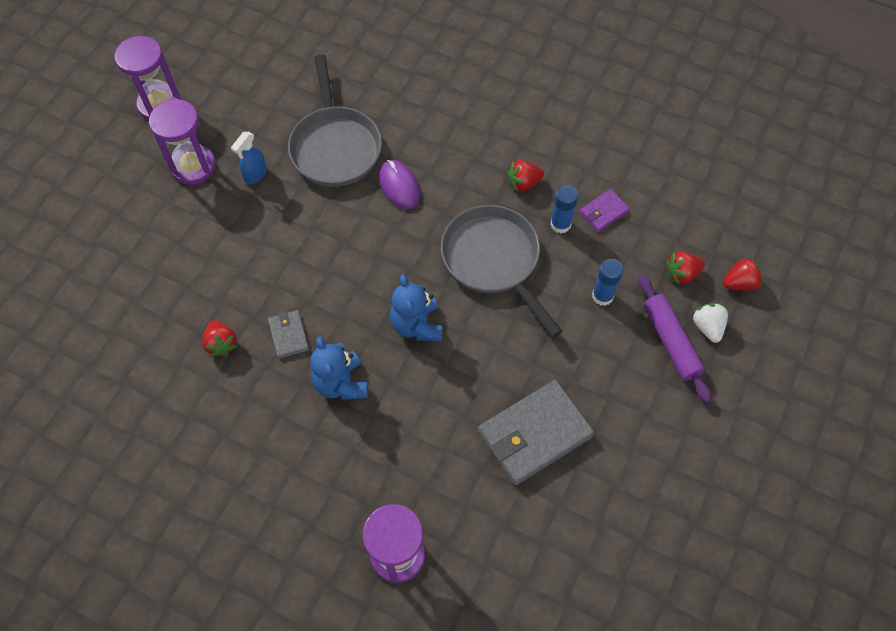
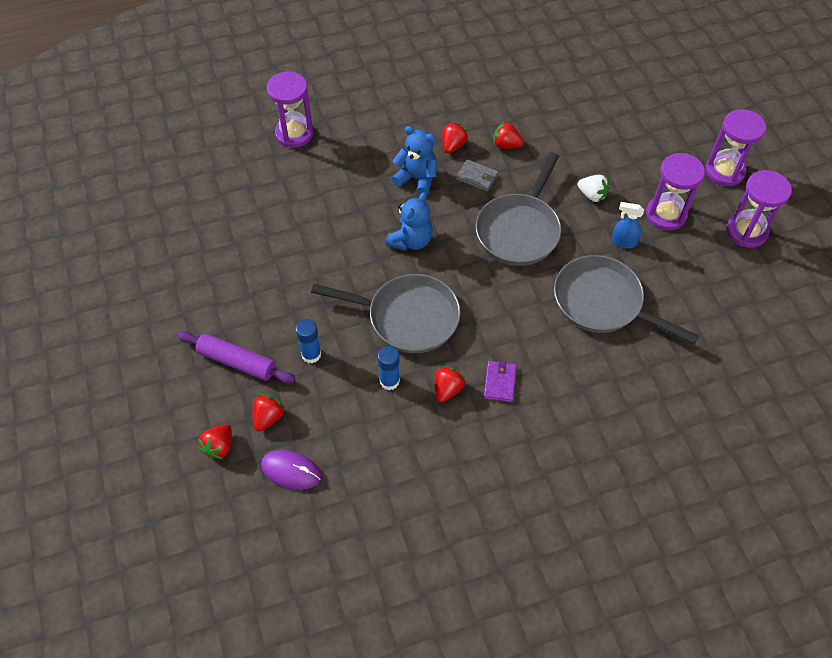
camera: 135 degrees right, 5 degrees down
(96, 158) = (724, 171): none -> purple hourglass
(255, 174) = (623, 242): blue spray bottle -> blue spray bottle turned 60 degrees counterclockwise
(267, 389) = (453, 145): none -> red strawberry
(318, 254) = (519, 230): none -> grey pan
(399, 186) = (527, 313): purple mouse -> purple mouse (291, 471)
(417, 325) = (411, 240): blue teddy bear -> blue teddy bear turned 90 degrees clockwise
(534, 434) = (276, 240): grey wallet -> none
(603, 212) = (368, 417): purple wallet -> purple wallet (499, 382)
(707, 327) = (219, 393): white strawberry -> white strawberry (592, 195)

